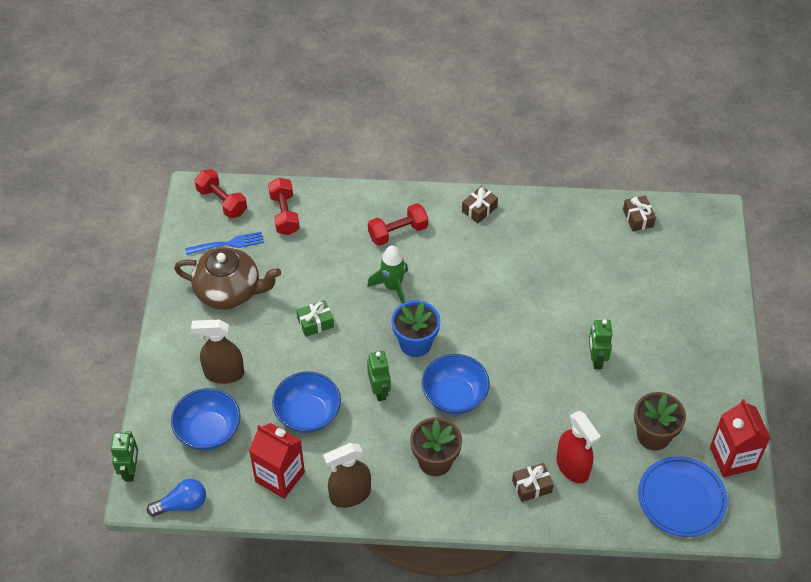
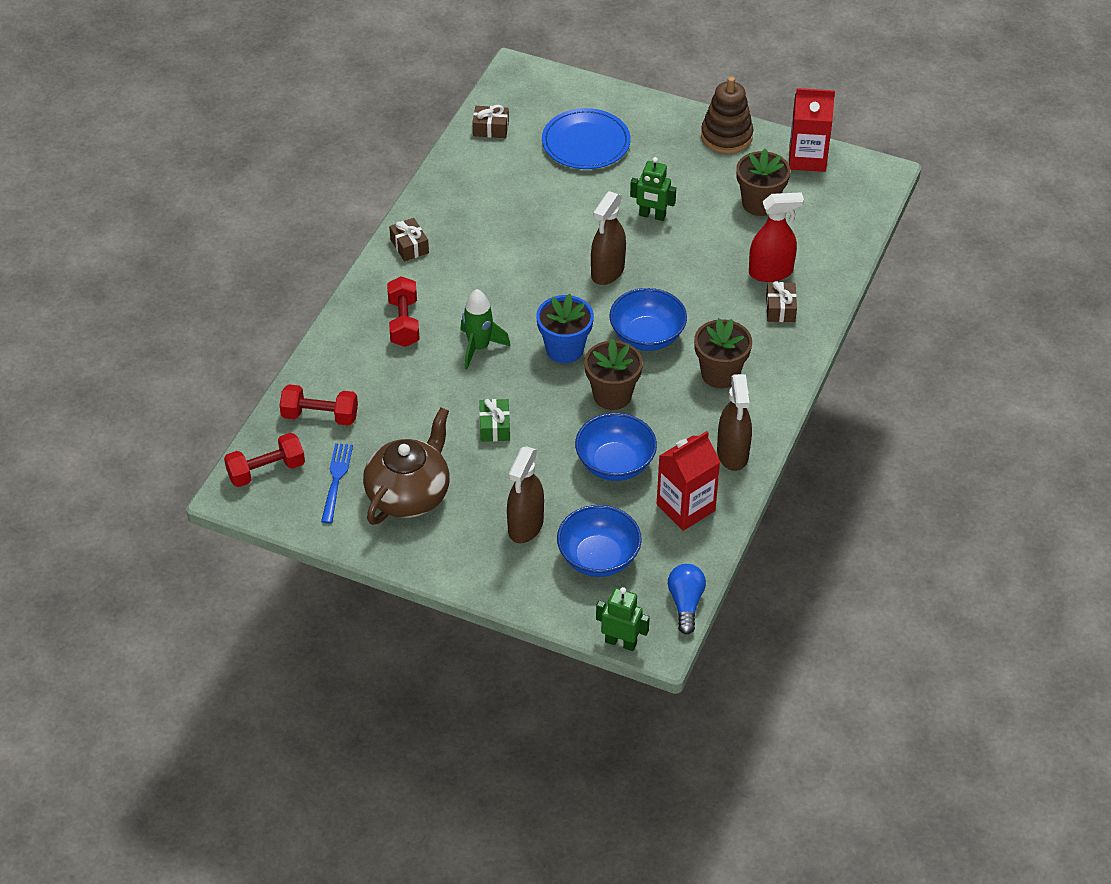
camera: 70 degrees left, 5 degrees down
(379, 391) = (612, 395): green robot -> brown flower pot
(515, 347) = (607, 271): none -> brown spray bottle
(681, 498) = (837, 207): blue plate -> blue plate (586, 143)
(725, 386) = (726, 136): none -> brown stacking toy

